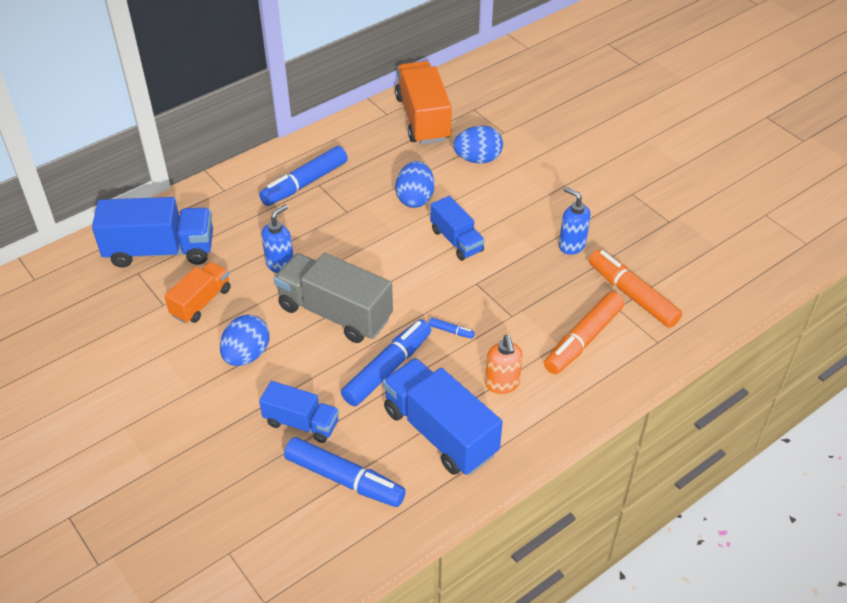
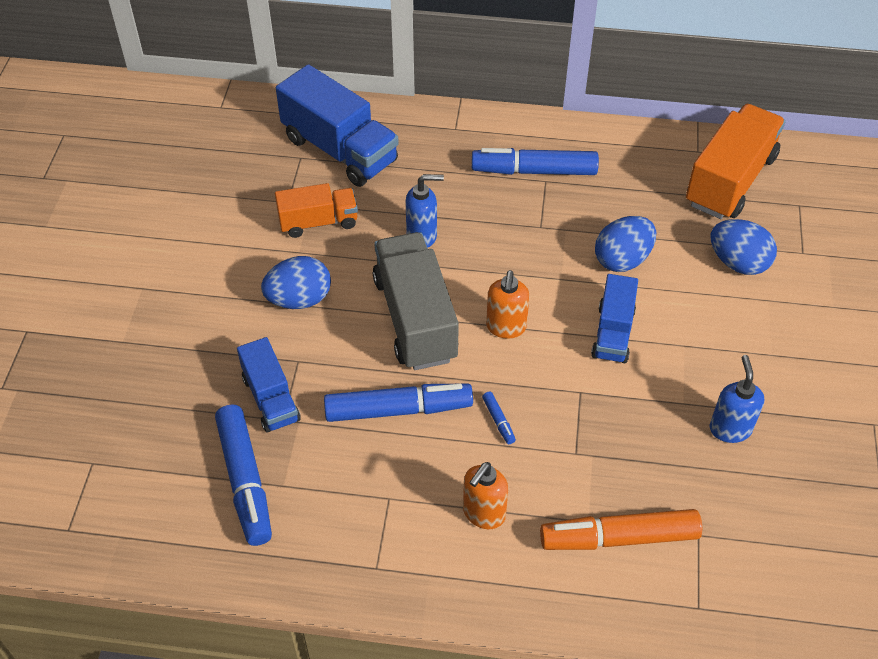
camera: 45 degrees right, 5 degrees up
(394, 279) = (506, 327): none -> orange soap dispenser
(440, 432) = (372, 510): blue truck -> none
(632, 295) = (732, 534): orange marker -> none

